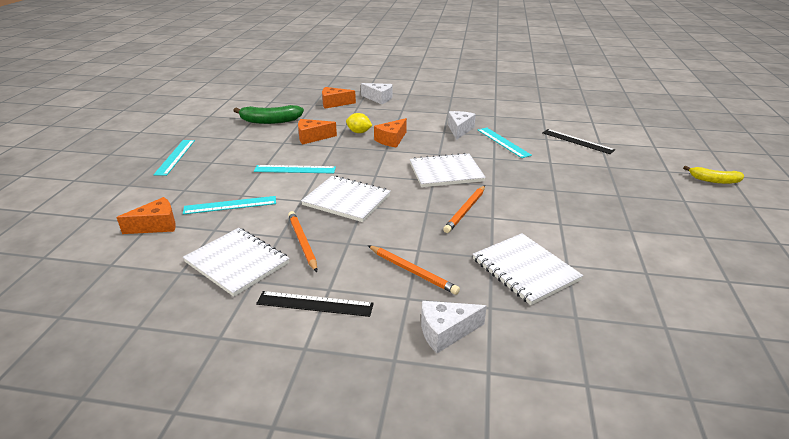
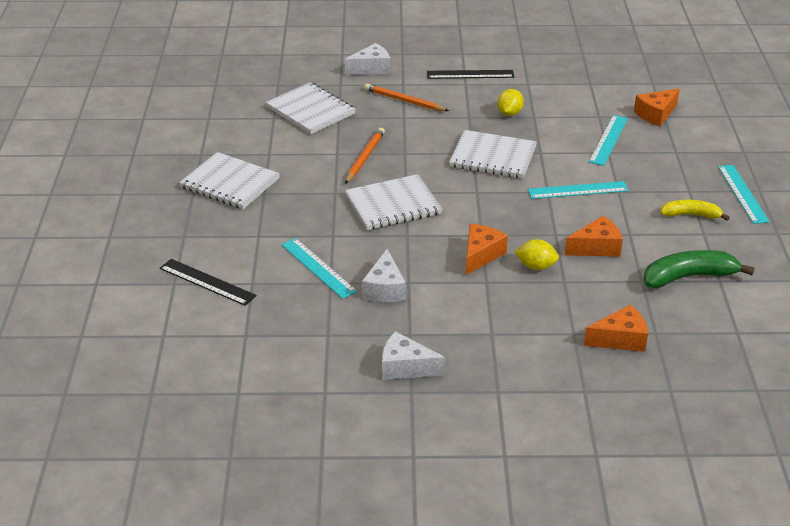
camera: 170 degrees right, 5 degrees up
(230, 205) = (608, 140): turquoise ruler -> turquoise ruler turned 45 degrees counterclockwise
(237, 263) = (552, 93): white notebook -> white notebook (230, 183)
(302, 242) = (509, 113): orange pencil -> yellow lemon
(379, 98) = (547, 366): white cheese -> white cheese (405, 367)
(714, 180) = (62, 226): yellow banana -> yellow banana (691, 215)

